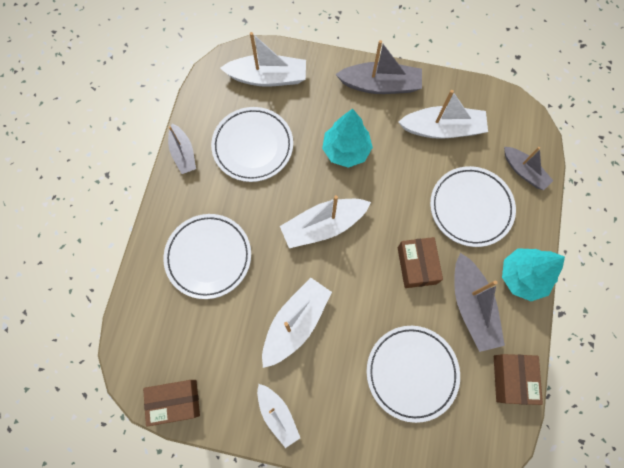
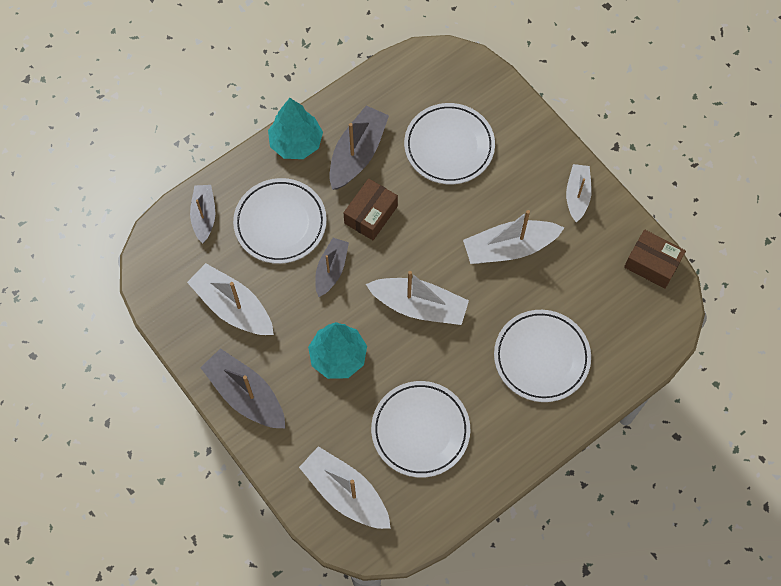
camera: 140 degrees left, 5 degrees down
(183, 153) = (492, 476): grey boat -> grey boat (331, 270)
(512, 379) = (378, 87): brown box -> none

